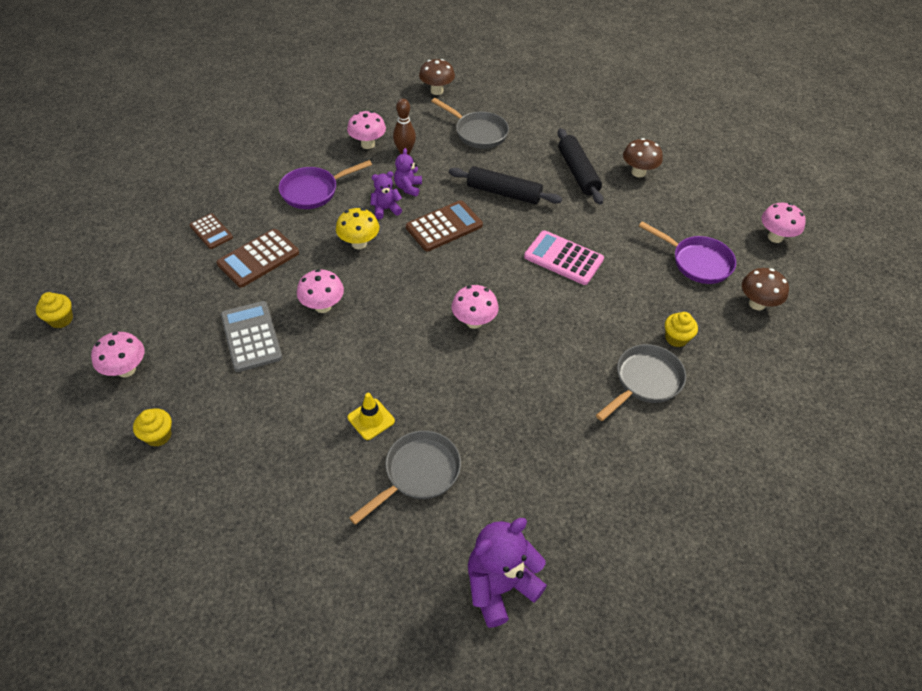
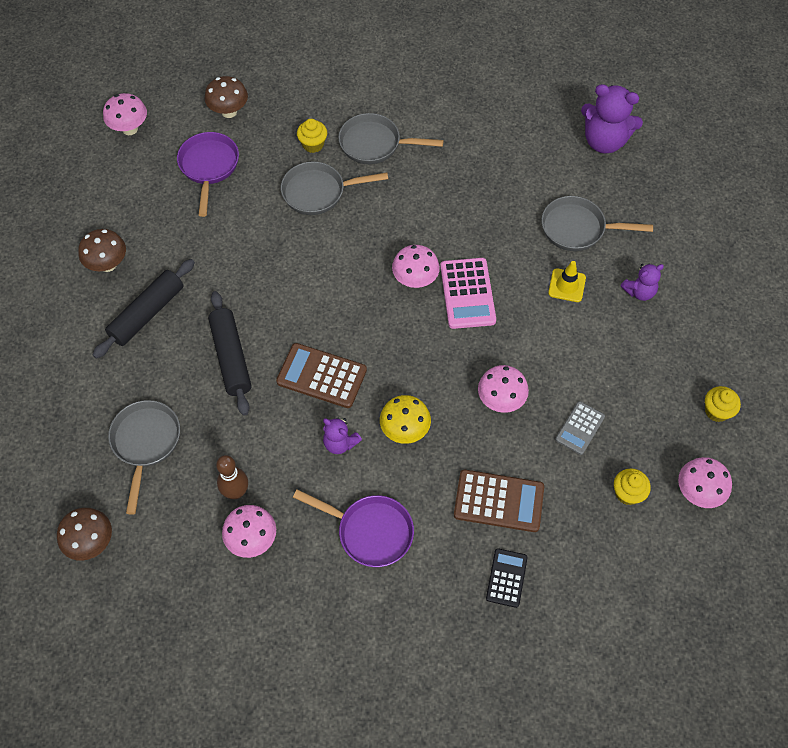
camera: 125 degrees left, 10 degrees up
(61, 319) = (714, 603): yellow cupcake -> yellow cupcake (627, 493)
(211, 231) = (506, 578): brown calculator -> black calculator
(251, 336) = (580, 428): grey calculator -> grey calculator, size x0.62
(408, 187) = (291, 446): purple teddy bear -> purple teddy bear (639, 292)
(563, 258) = (284, 260): pink calculator -> pink calculator (467, 293)
(617, 313) = (318, 192): none -> grey pan

